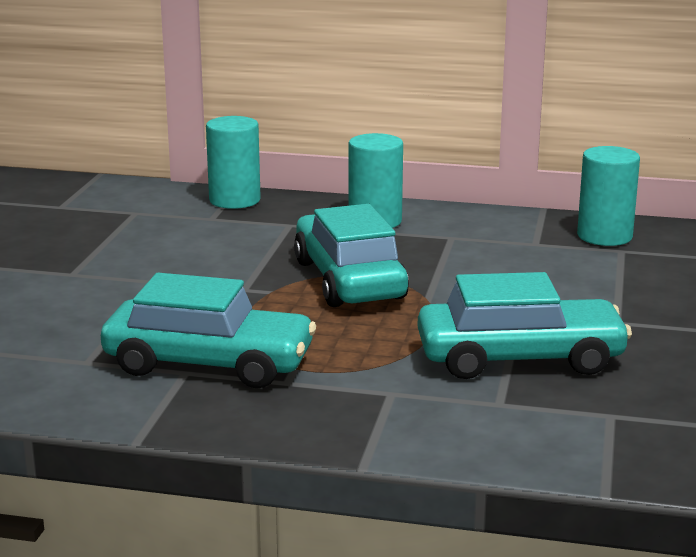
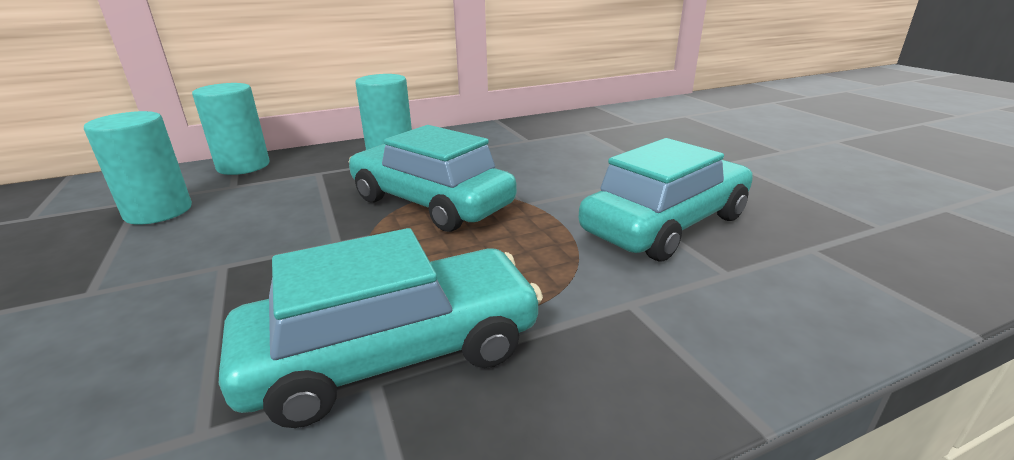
camera: 35 degrees left, 5 degrees up
(604, 236) = (561, 126): turquoise cylinder -> turquoise cylinder (158, 211)

